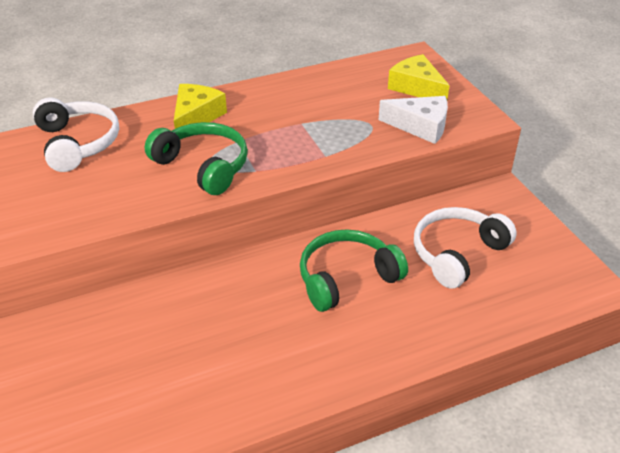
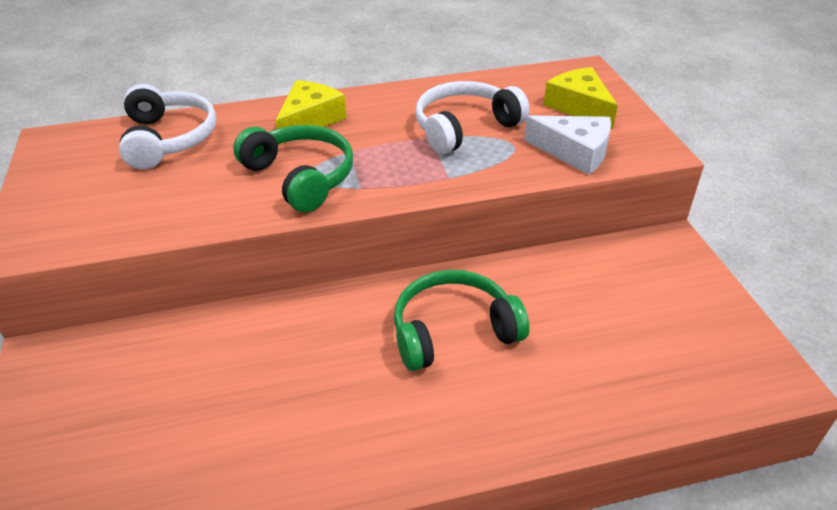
camera: 10 degrees right, 0 degrees up
(457, 253) = (600, 315): white headphones -> white headphones (464, 127)

